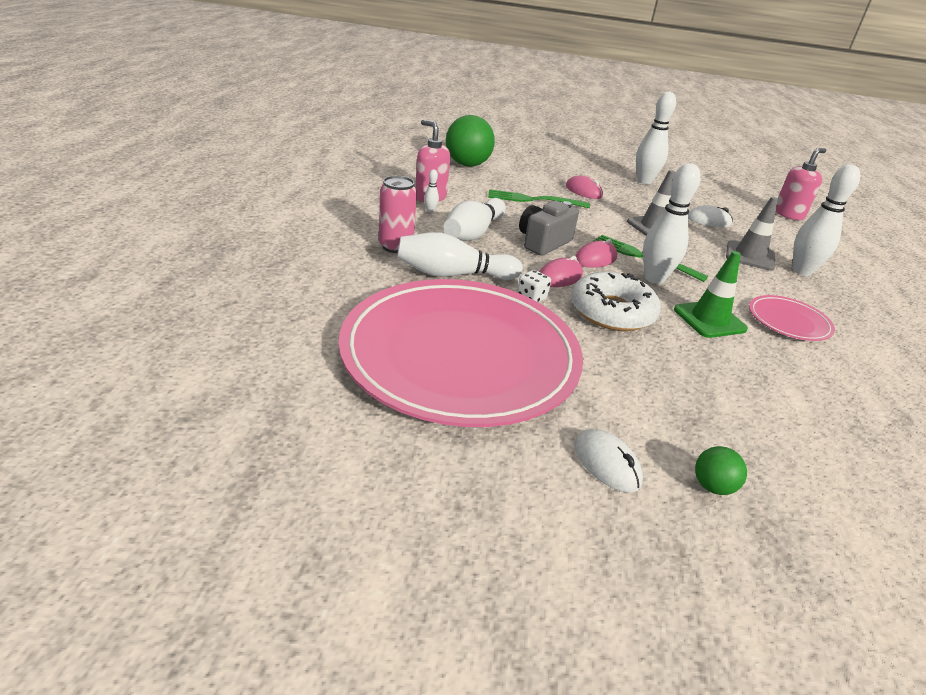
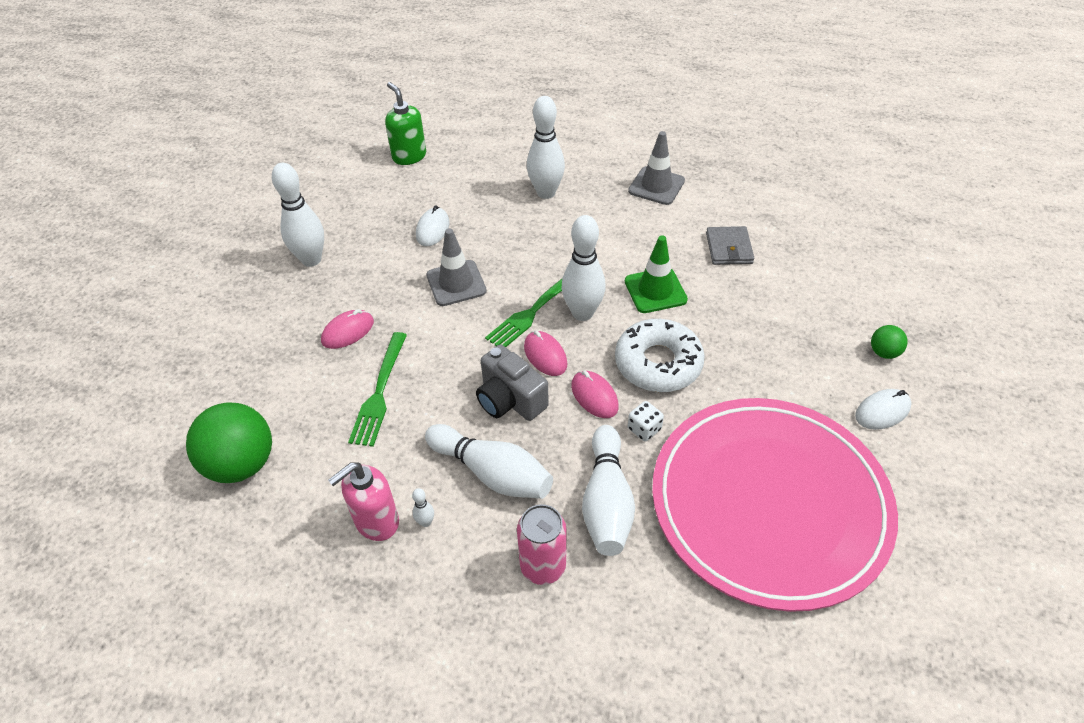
camera: 80 degrees left, 15 degrees up
(750, 256) = (518, 221): grey traffic cone -> grey traffic cone (656, 186)
(788, 214) = (409, 156): pink soap dispenser -> green soap dispenser
(788, 321) = (646, 235): pink plate -> none
(814, 376) = (729, 248): none -> grey wallet

